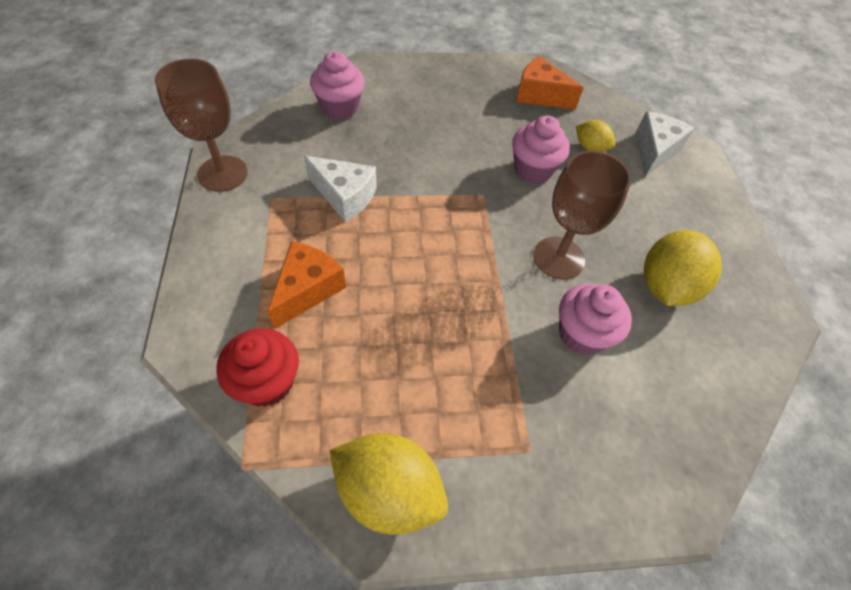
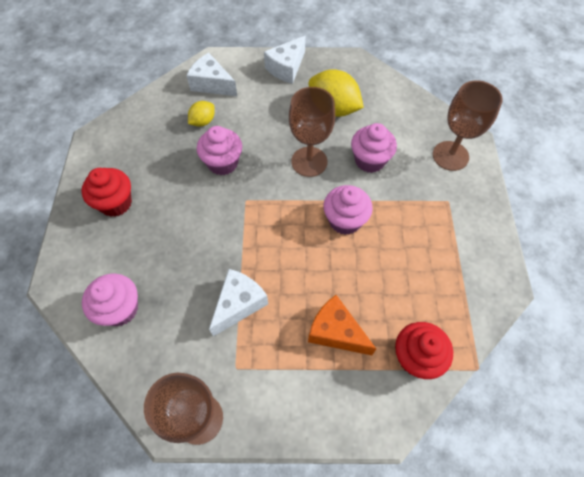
camera: 80 degrees left, 5 degrees up
(388, 491) = (481, 279): yellow lemon -> none
(459, 91) = (116, 203): none -> red cupcake
(469, 300) = (345, 220): none -> pink cupcake
(539, 95) = (134, 143): orange cheese -> none
(627, 463) = (450, 156): none -> brown goblet
(720, 227) = (286, 68): none -> white cheese

